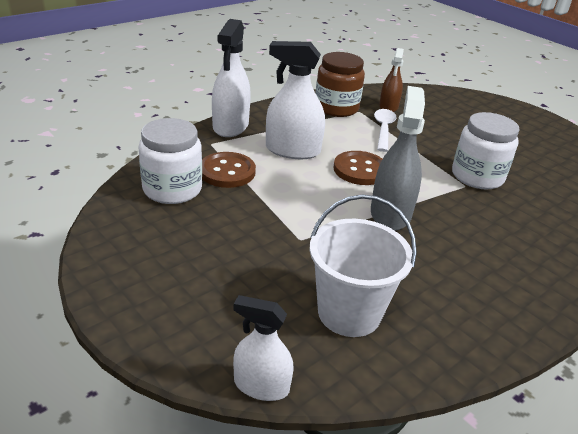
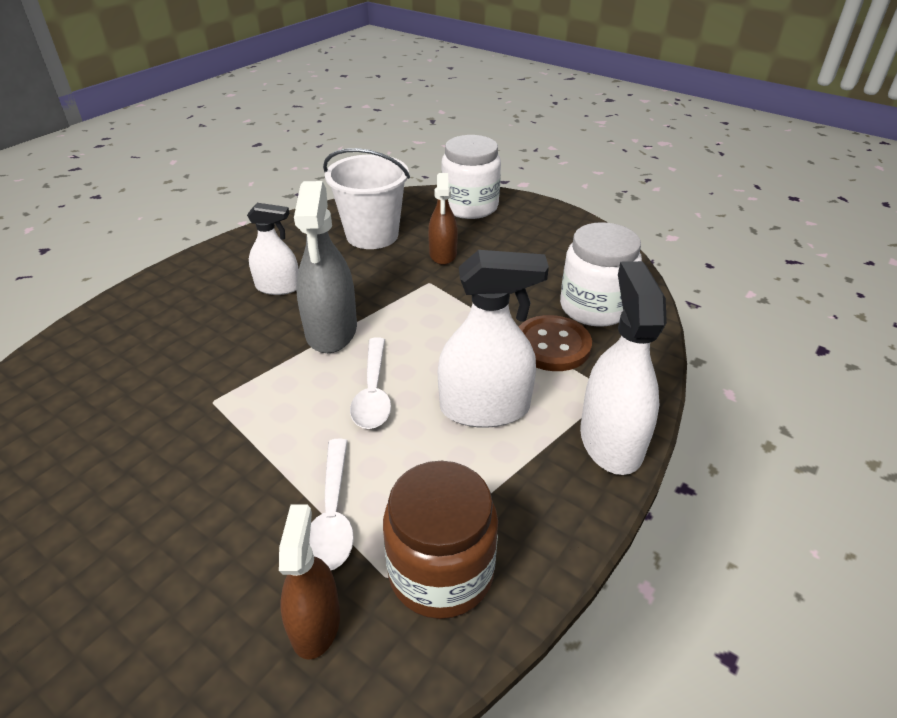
camera: 170 degrees right, 5 degrees up
(261, 385) = (424, 193): white spray bottle -> white spray bottle (278, 287)
(275, 268) = (443, 254): none -> brown spray bottle
(360, 170) = (373, 393): brown button -> white spoon
(477, 176) = (183, 425): white jar -> white jar (470, 206)

